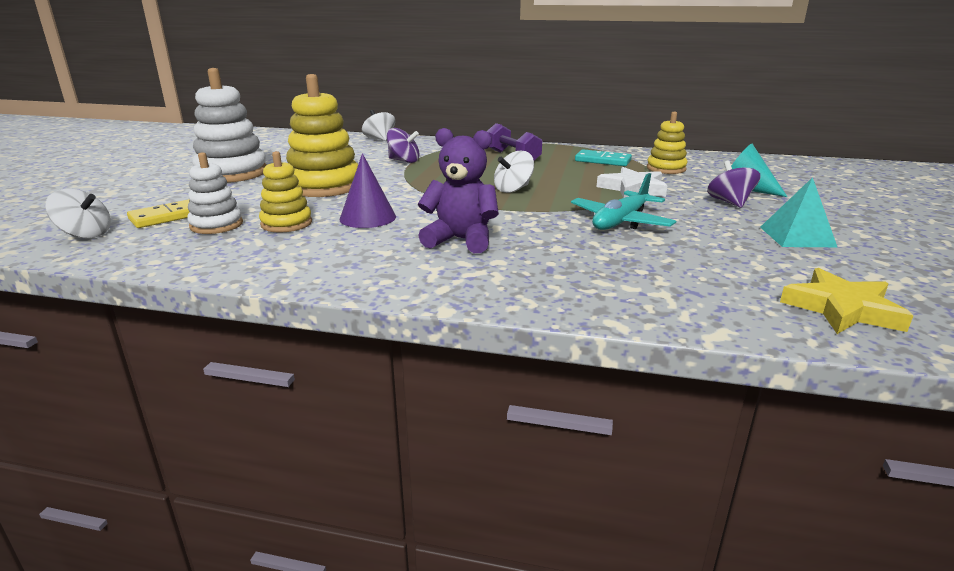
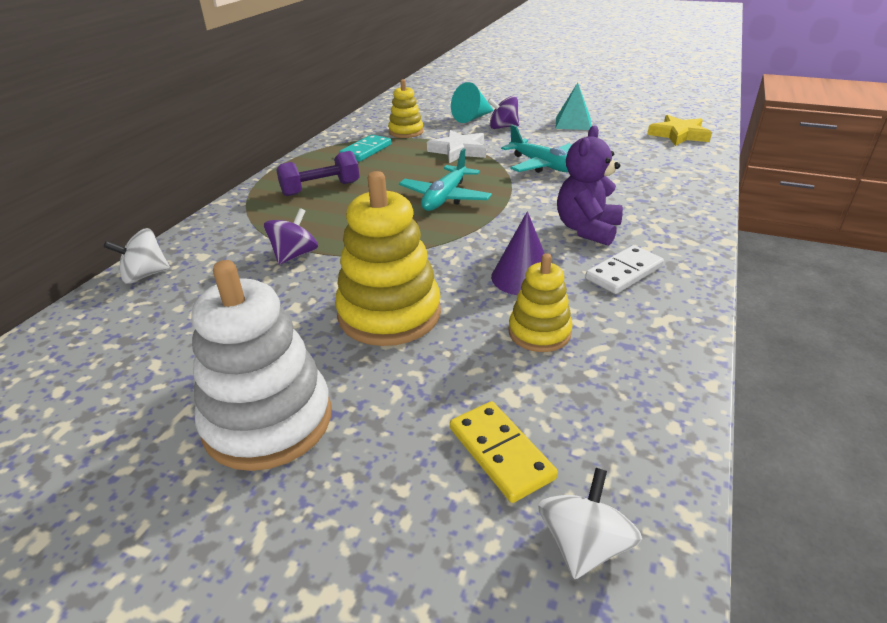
camera: 80 degrees left, 10 degrees up
(216, 225) = (542, 393): white stacking toy -> none
(373, 253) = (624, 272): none -> white domino
(513, 189) = (445, 197): white spinning top -> turquoise plane

